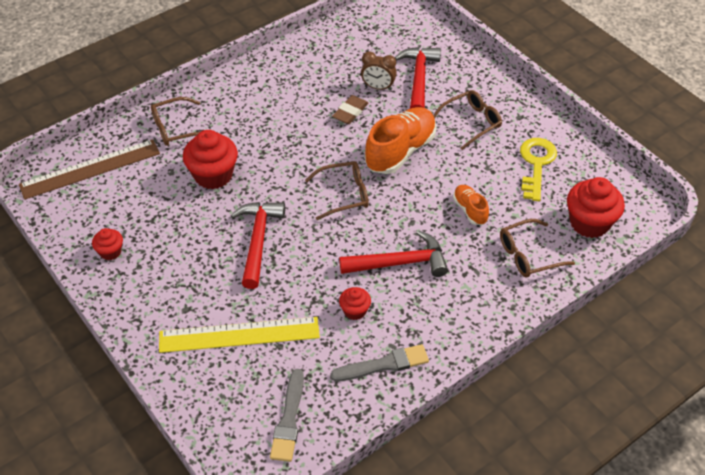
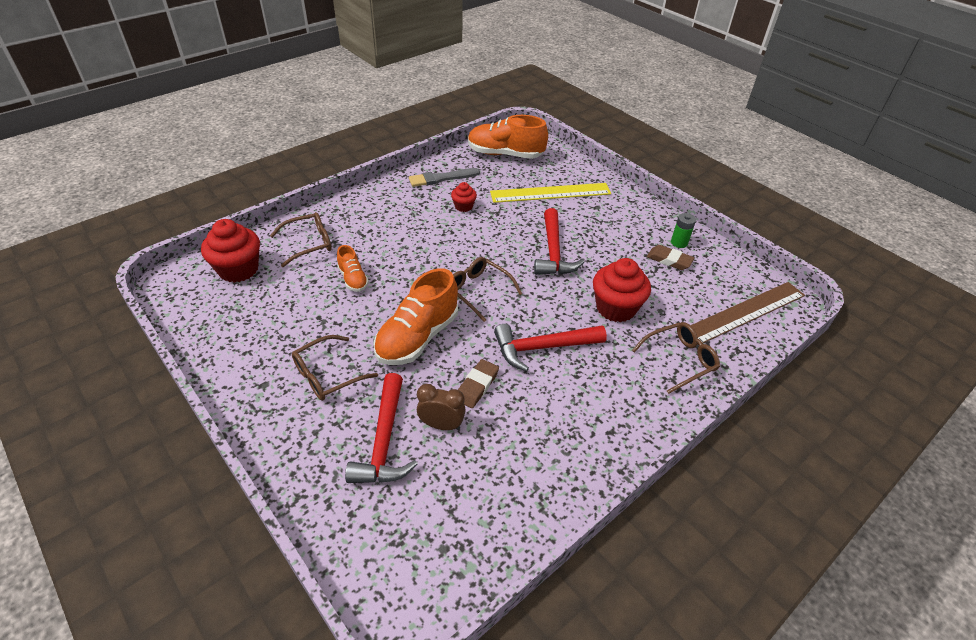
camera: 175 degrees right, 5 degrees down
(110, 252) = (679, 243): red cupcake -> green battery
(134, 228) = (669, 260): none -> brown eraser
(289, 419) = (505, 154): grey brush -> orange shoe
(344, 195) = (478, 291): brown glasses -> brown glasses turned 60 degrees clockwise
(399, 263) = (426, 237): red hammer -> red hammer (543, 348)
(536, 164) = (267, 325): yellow key -> none

